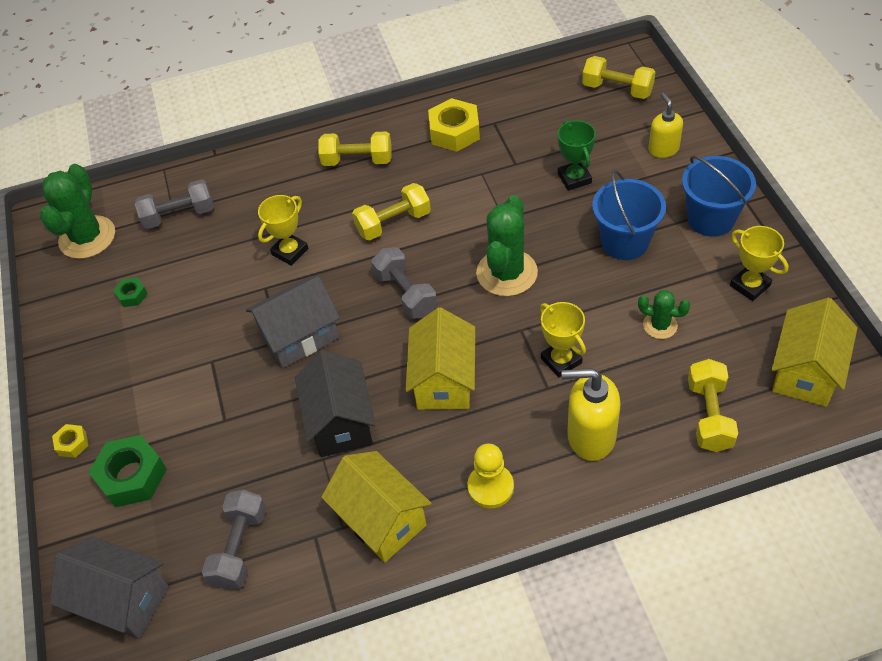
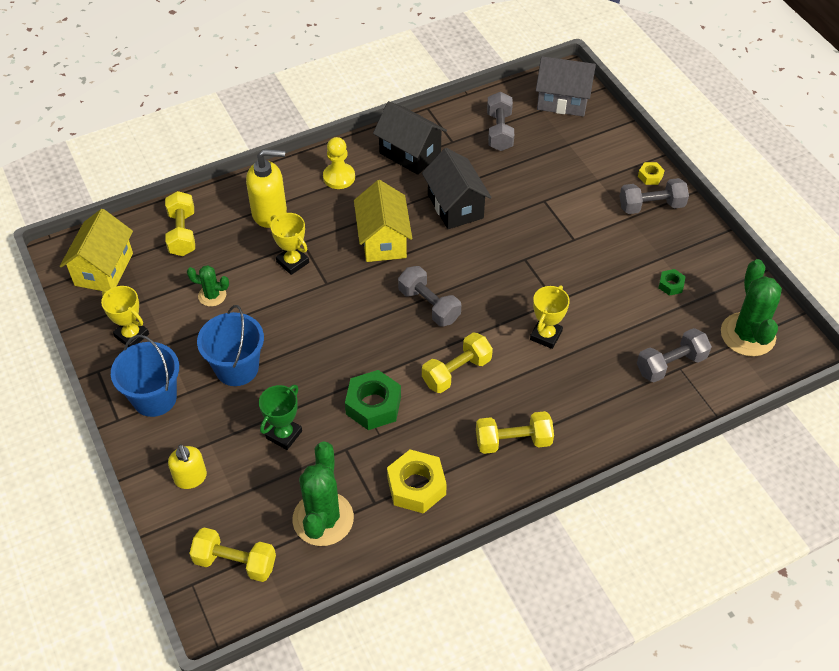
camera: 165 degrees right, 0 degrees up
(96, 398) = (651, 206): none -> grey dumbbell
(132, 476) = (594, 161): green nut -> green nut (373, 405)
(300, 336) = (509, 263): grey house -> none
(381, 520) = (410, 153): yellow house -> black house
(507, 273) = (343, 330): green cactus -> green cactus (323, 519)
(574, 178) = (284, 434): green trophy -> green trophy turned 60 degrees clockwise

